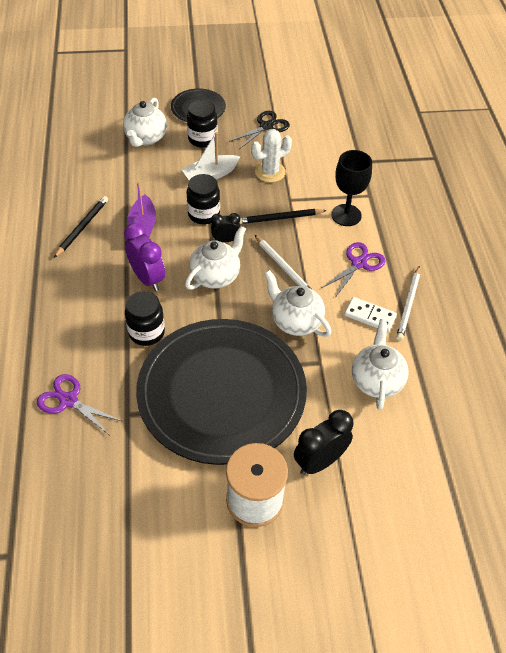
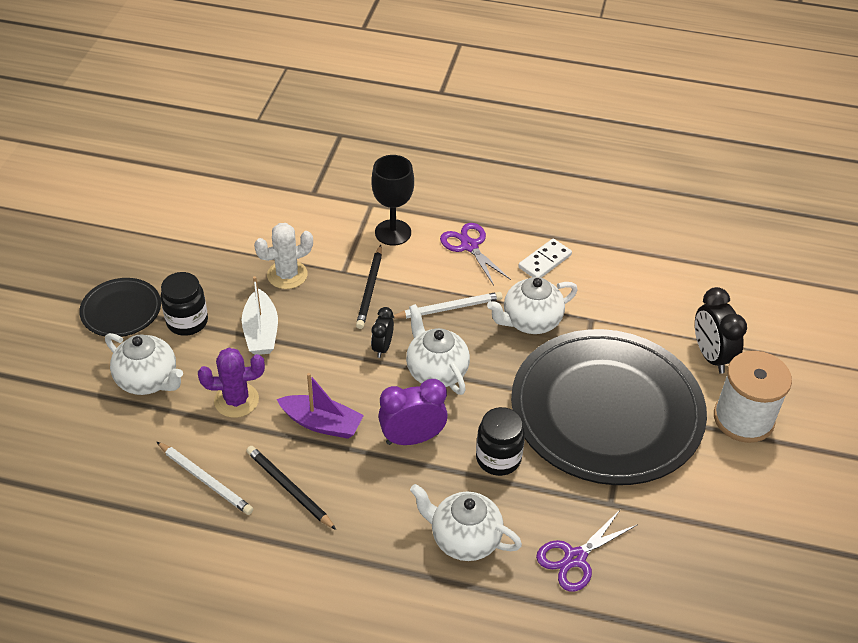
camera: 70 degrees left, 5 degrees down
(146, 181) = (236, 400): none -> purple cactus
(204, 214) = (328, 356): black jar -> none
(266, 126) = (201, 254): black scissors -> none
(270, 172) = (287, 275): white cactus -> white cactus turned 75 degrees clockwise
(376, 380) = (627, 283): white teapot -> white teapot (464, 539)
(408, 305) = (541, 228): white pencil -> white pencil (205, 480)

